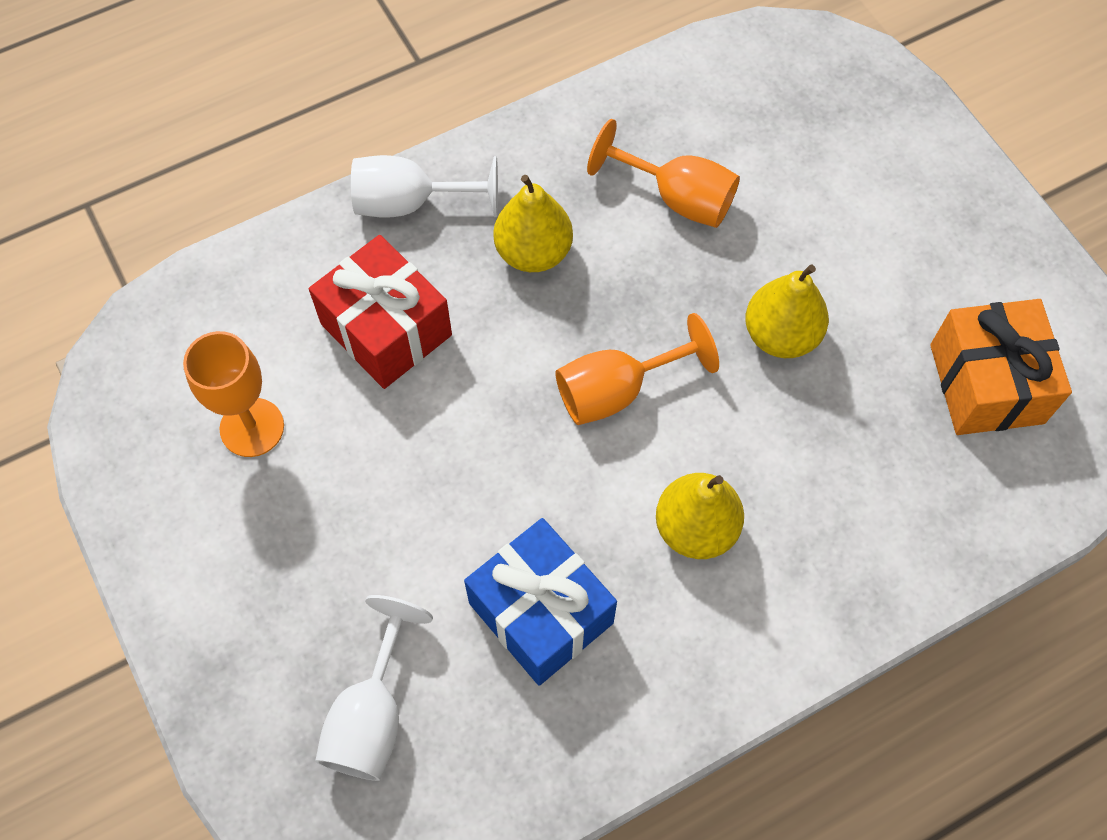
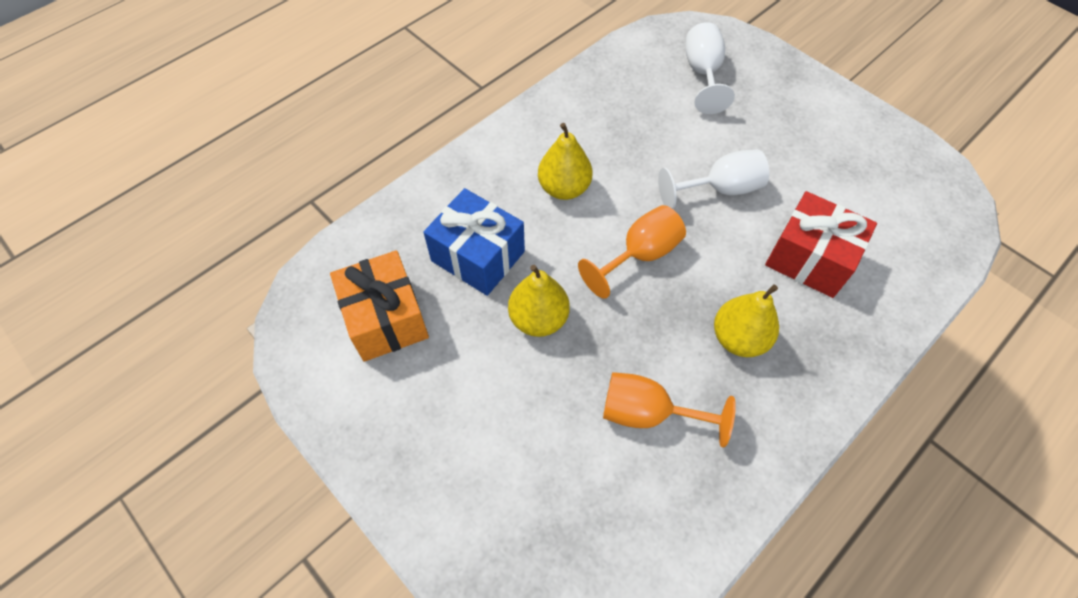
camera: 165 degrees right, 5 degrees down
(252, 427) = (853, 183): orange goblet -> none
(410, 203) = (849, 355): white goblet -> white goblet (720, 189)
(541, 613) = (637, 130): blue gift -> blue gift (478, 256)

